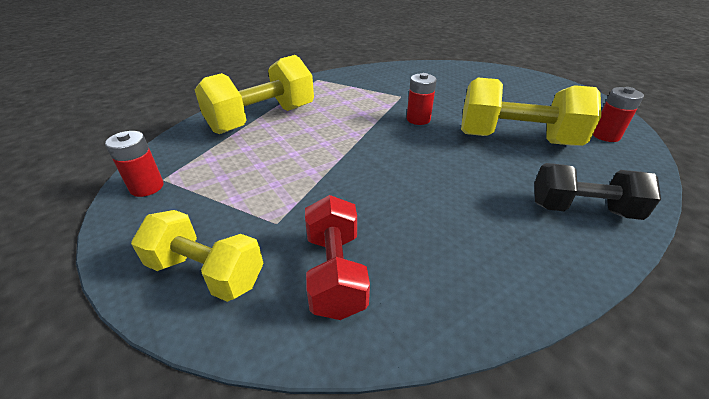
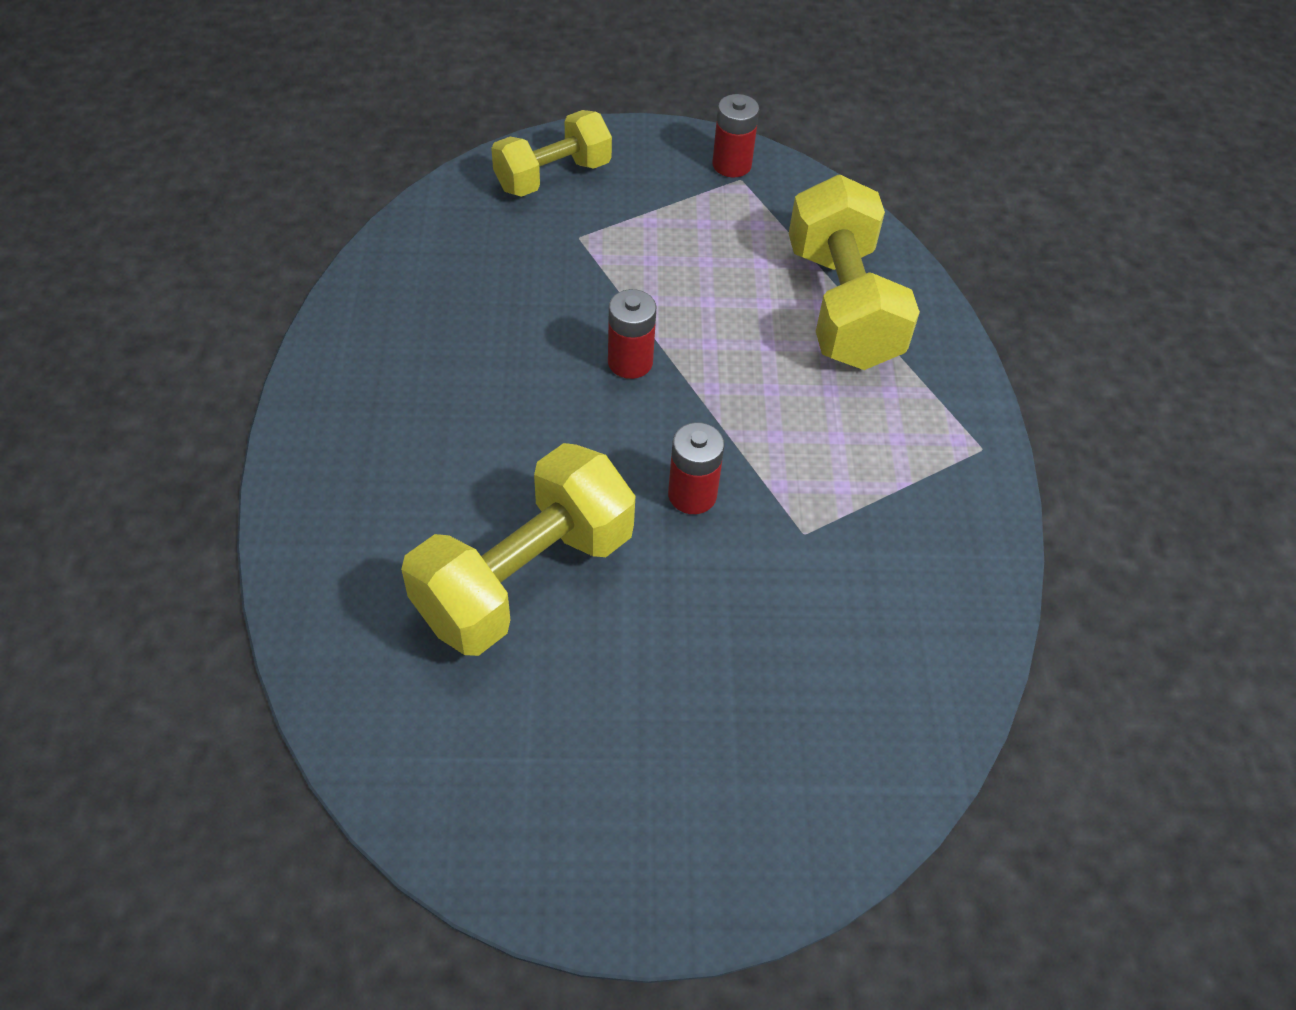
camera: 120 degrees right, 15 degrees up
(335, 272) = (474, 248): red dumbbell -> none
(582, 209) = (346, 498): black dumbbell -> none
(605, 135) = (418, 725): red battery -> red battery (630, 362)

